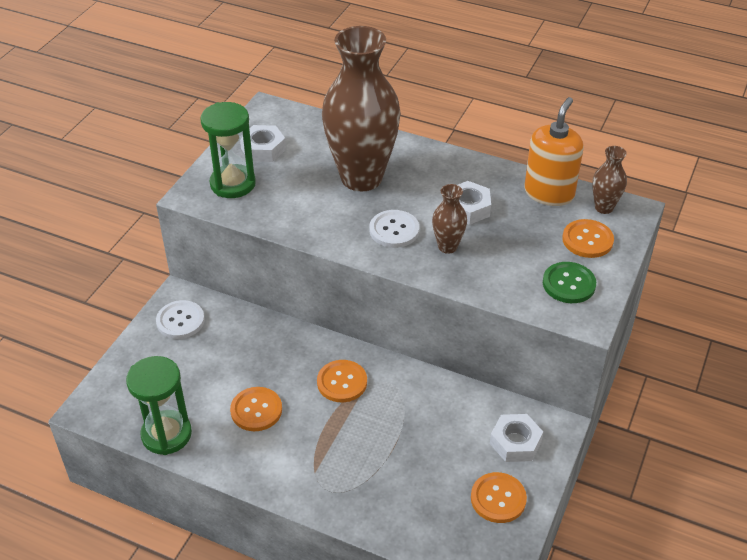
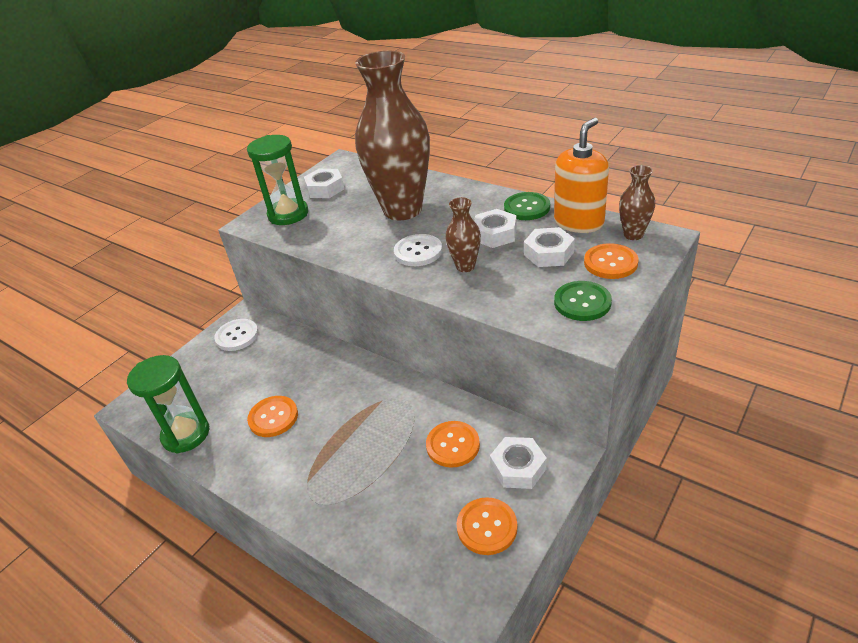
camera: 15 degrees right, 5 degrees down
(342, 382) = (360, 396): orange button -> orange button (453, 445)
(493, 175) = (527, 208): none -> green button
(526, 230) = (548, 253): none -> white nut

